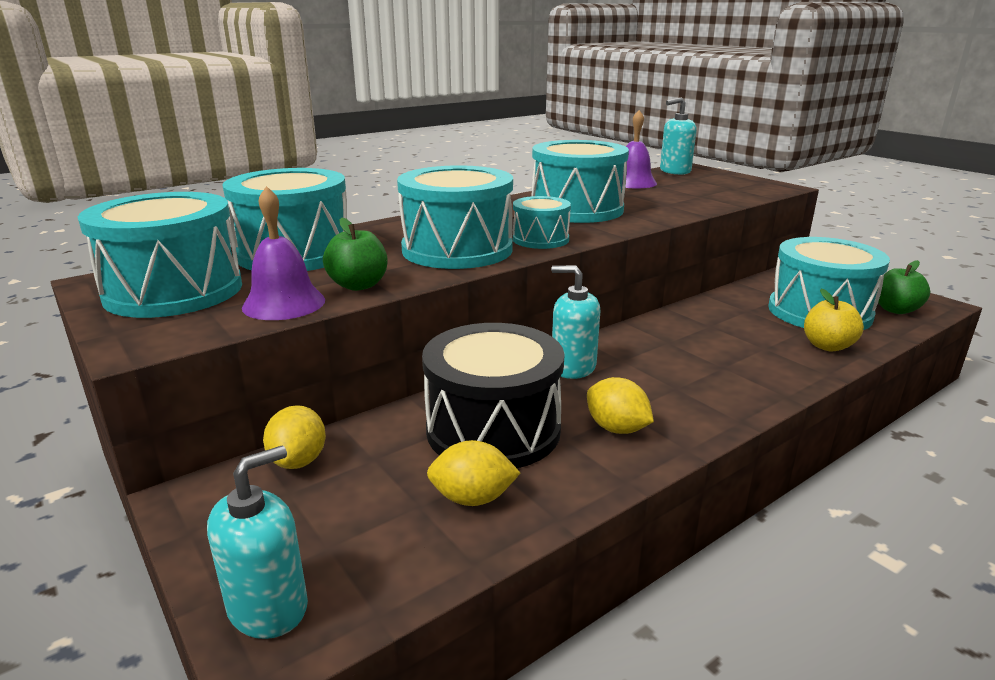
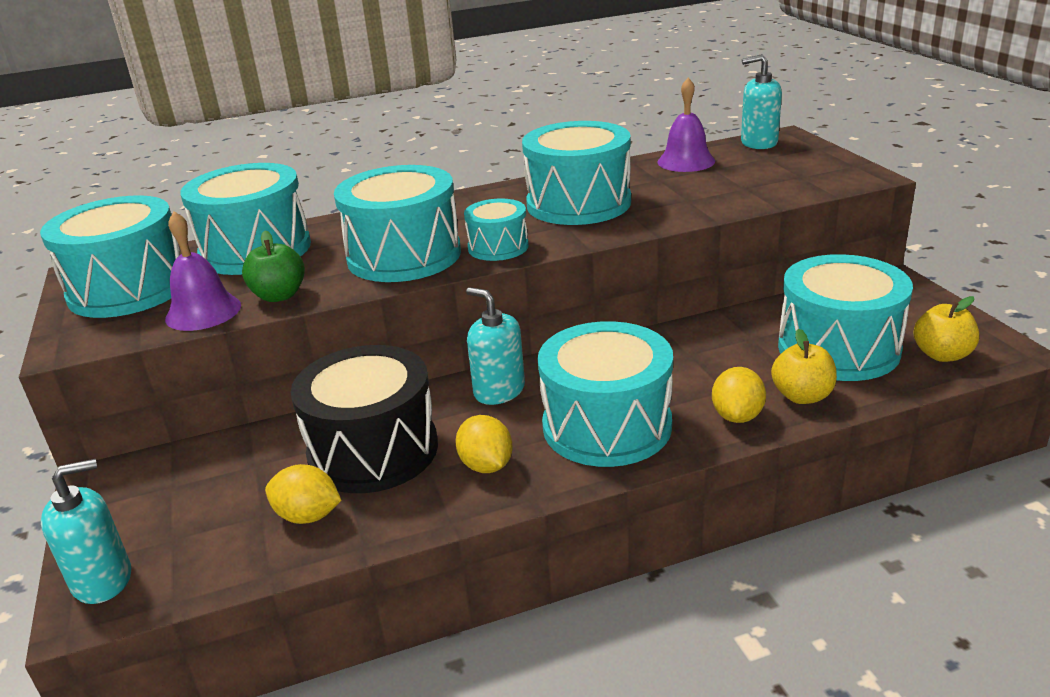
camera: 20 degrees right, 5 degrees up
(298, 461) = (195, 458): yellow lemon -> yellow lemon (737, 416)
(694, 384) = (607, 426): none -> turquoise drum
(895, 310) = (942, 355): green apple -> yellow apple

